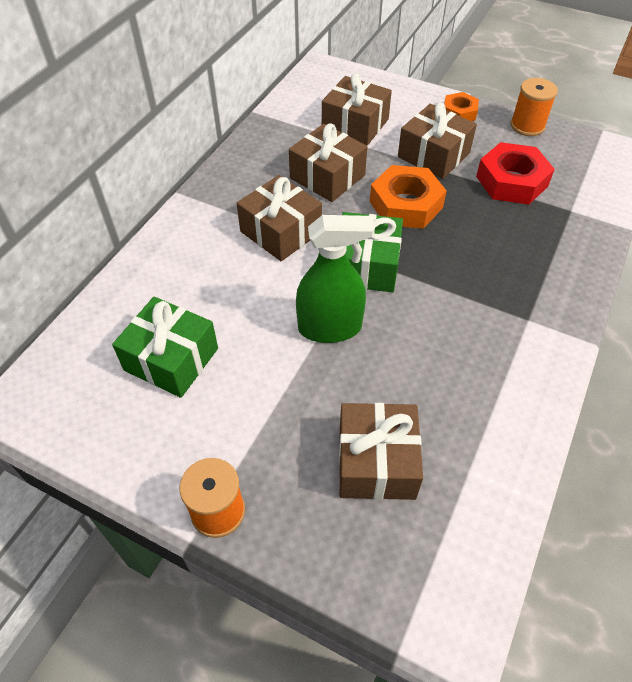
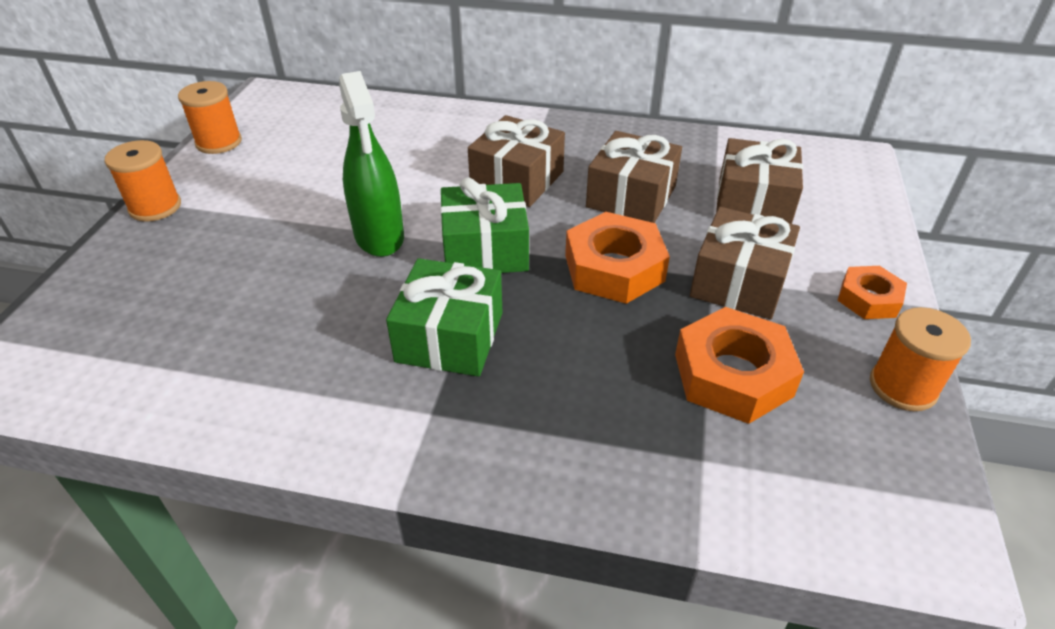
camera: 75 degrees right, 10 degrees down
(107, 454) = (219, 142): none -> orange spool
(171, 359) = (323, 150): green gift -> green gift (450, 337)
(376, 462) = (198, 295): brown gift -> none
(512, 181) = (733, 375): red nut -> orange nut

